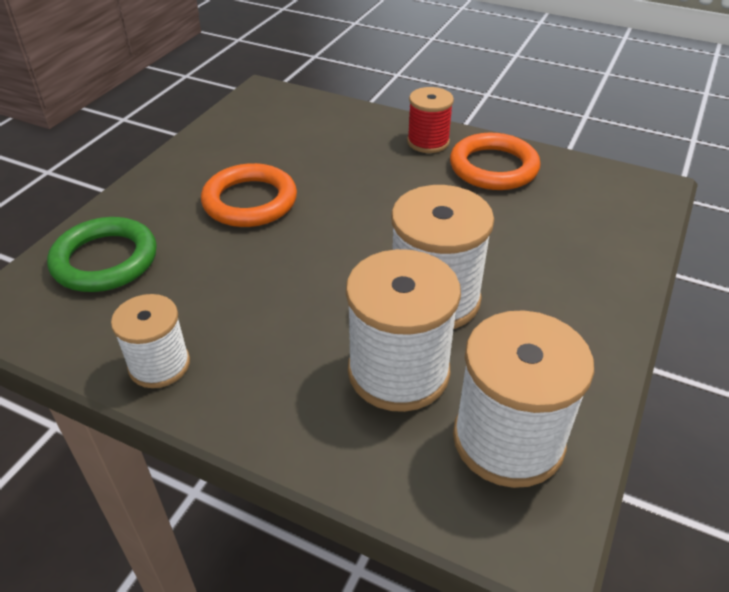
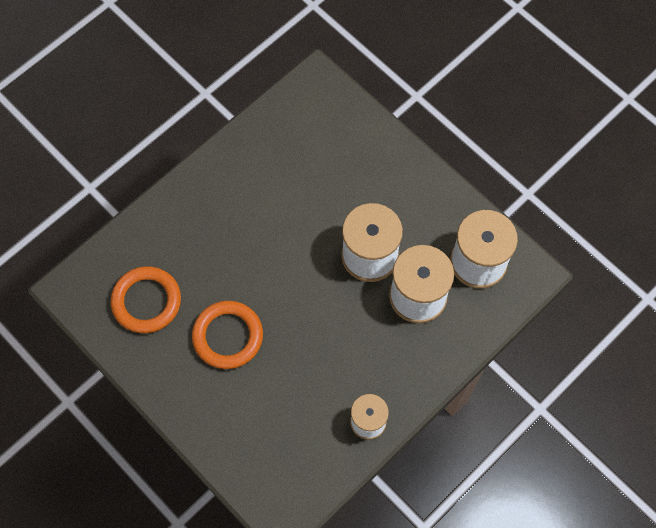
camera: 70 degrees left, 25 degrees up
(105, 260) = (257, 443): green ring -> none
(428, 142) = (203, 192): red spool -> none
(493, 167) = (254, 163): orange ring -> orange ring (146, 301)

